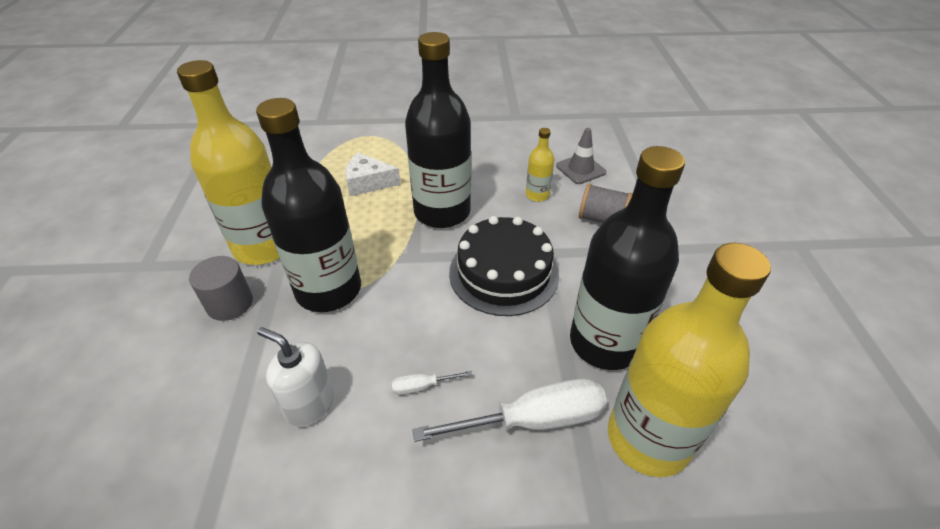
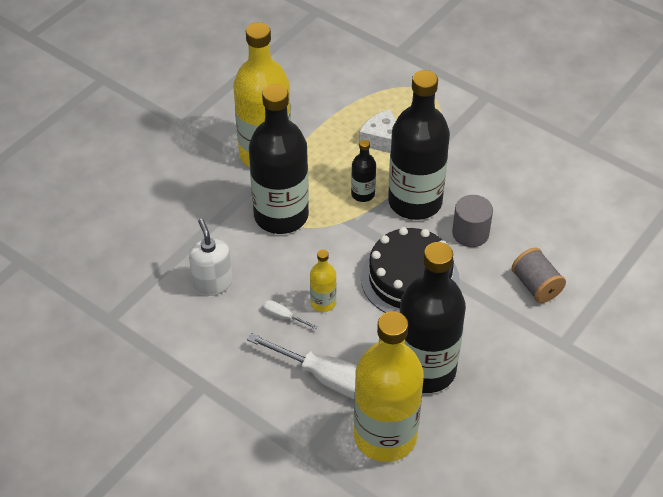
camera: 40 degrees right, 5 degrees up
(230, 303) = (214, 187): grey cylinder -> grey cylinder (470, 233)
(391, 230) = (363, 194): none -> black bottle
(537, 195) = (507, 232): yellow bottle -> yellow bottle (323, 303)
(580, 169) = (575, 231): grey traffic cone -> none

